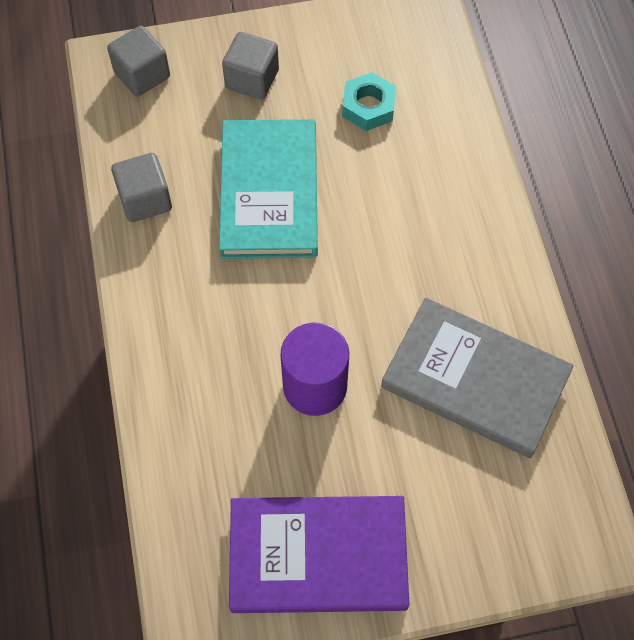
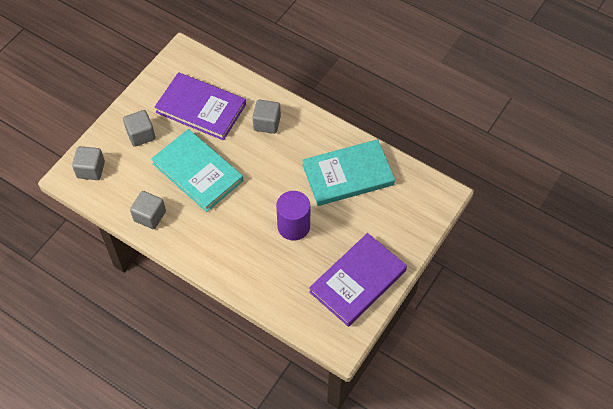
camera: 45 degrees left, 5 degrees down
(368, 106) = (201, 108): turquoise nut -> purple book
(437, 202) = (267, 123): none -> grey cube
(475, 380) = (348, 175): grey book -> turquoise book

